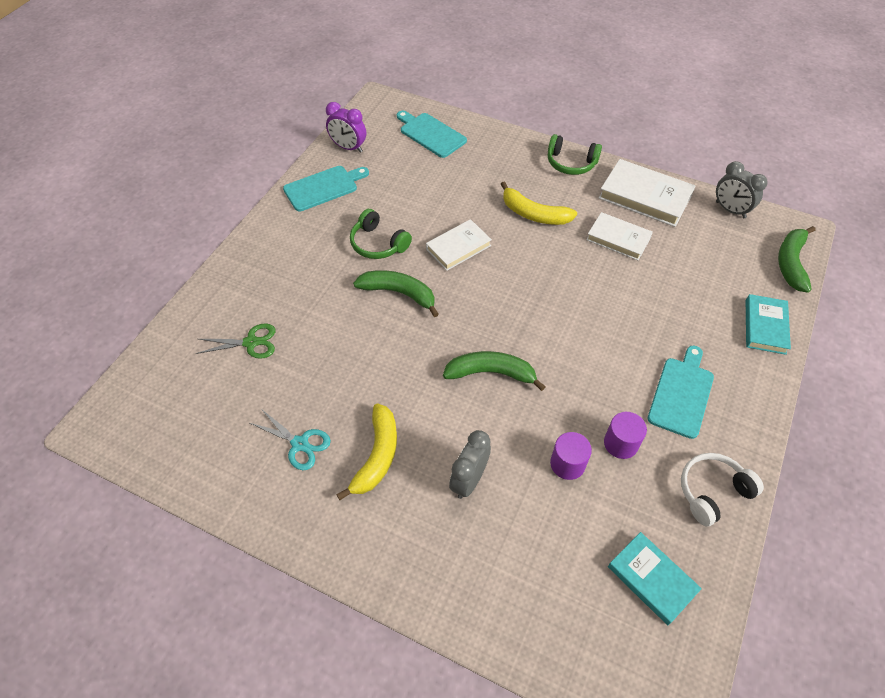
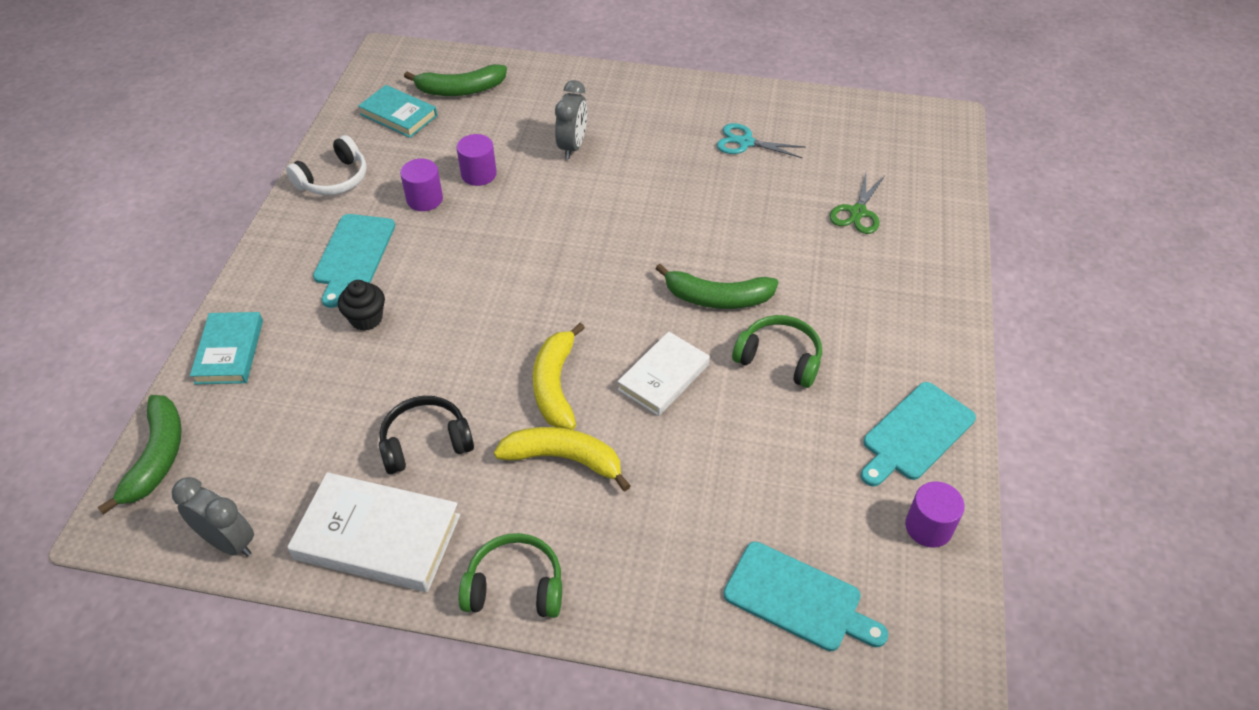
camera: 165 degrees right, 5 degrees down
(251, 342) = (858, 212): green scissors -> green scissors turned 45 degrees counterclockwise
(348, 147) = (928, 527): purple clock -> purple cylinder
(377, 456) = (667, 147): yellow banana -> yellow banana (555, 385)
(491, 373) = (574, 234): green banana -> green banana (460, 90)
(618, 239) = (425, 442): white book -> black headphones
(664, 332) = (366, 319): none -> black cupcake

